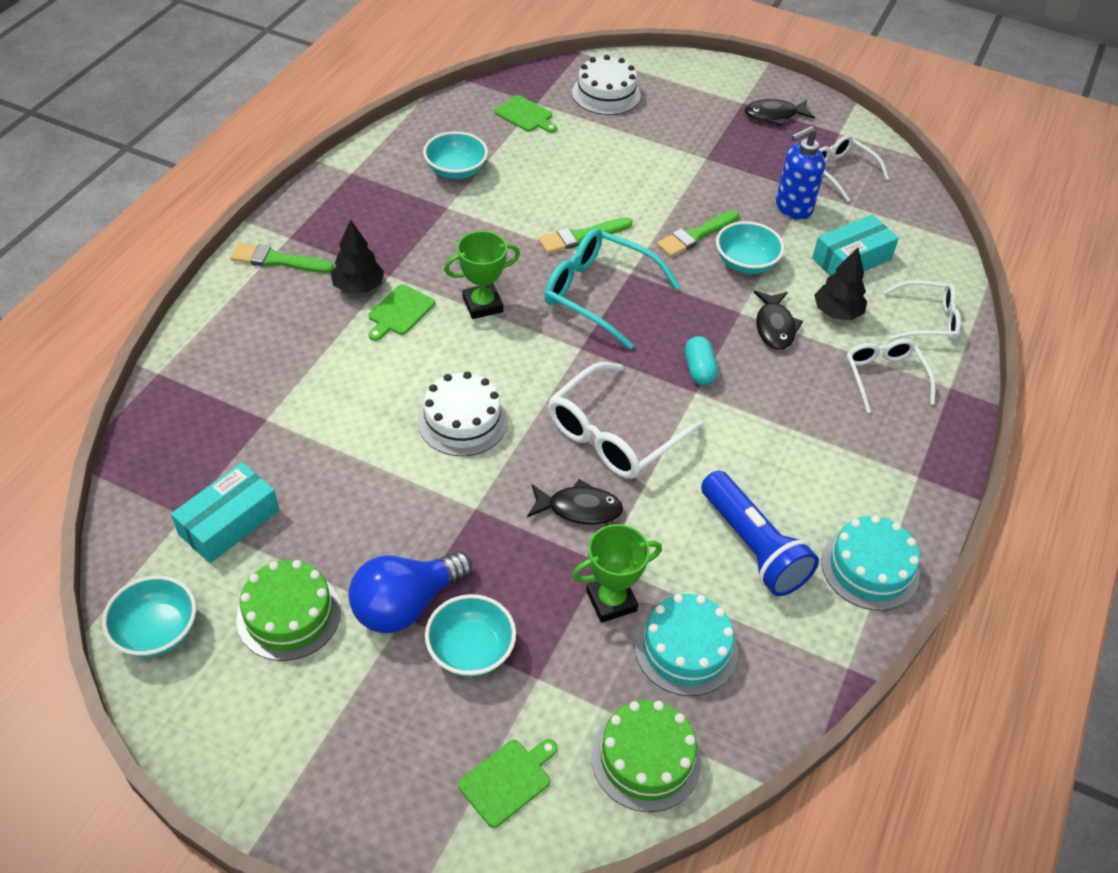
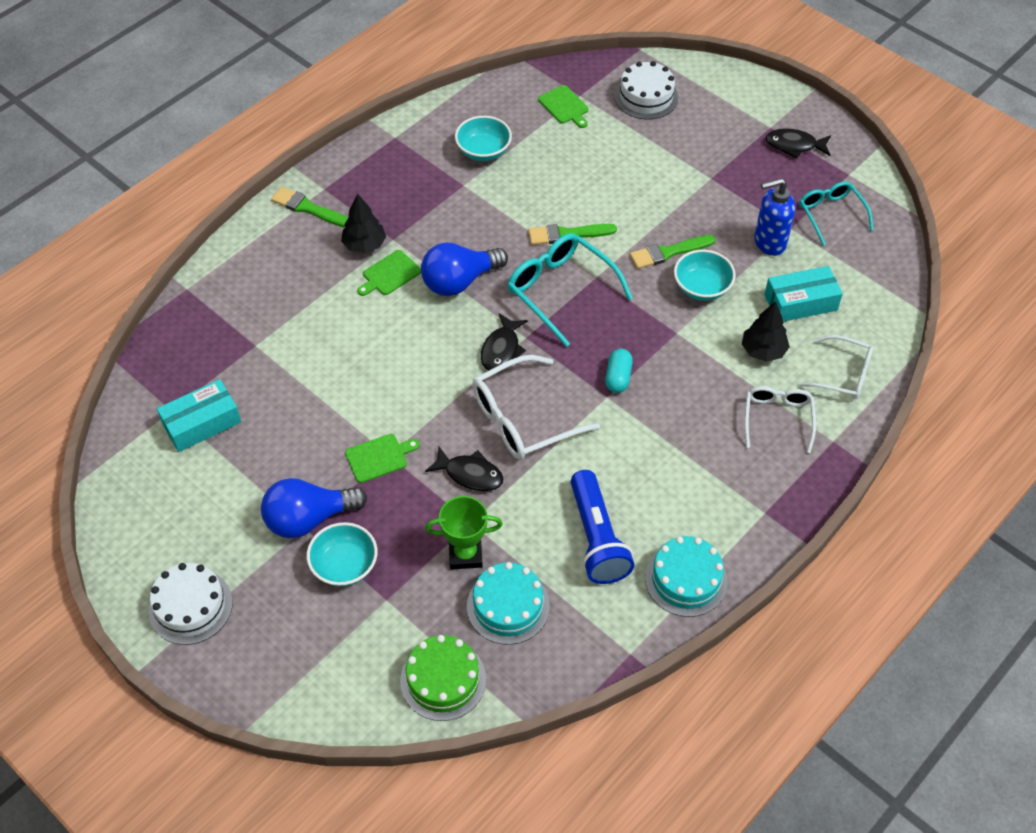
camera: 20 degrees right, 5 degrees up
(157, 631) = (126, 495): turquoise bowl -> none
(289, 615) = (222, 505): green cake -> none
(462, 421) = (405, 380): white cake -> white cake (190, 606)
(482, 305) = (459, 281): green trophy -> blue light bulb
(508, 780) = (336, 668): green cutting board -> green cutting board (379, 457)
(774, 327) = (701, 352): black fish -> black fish (501, 349)
(840, 172) = (831, 214): white glasses -> turquoise glasses

